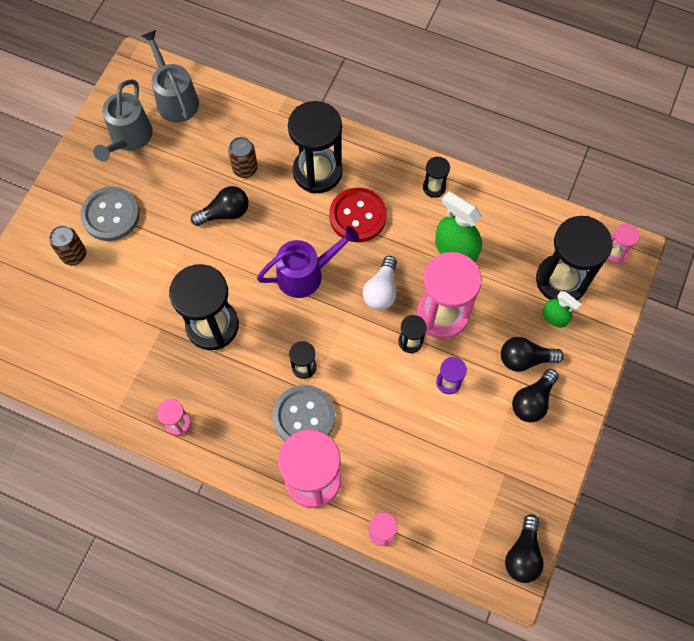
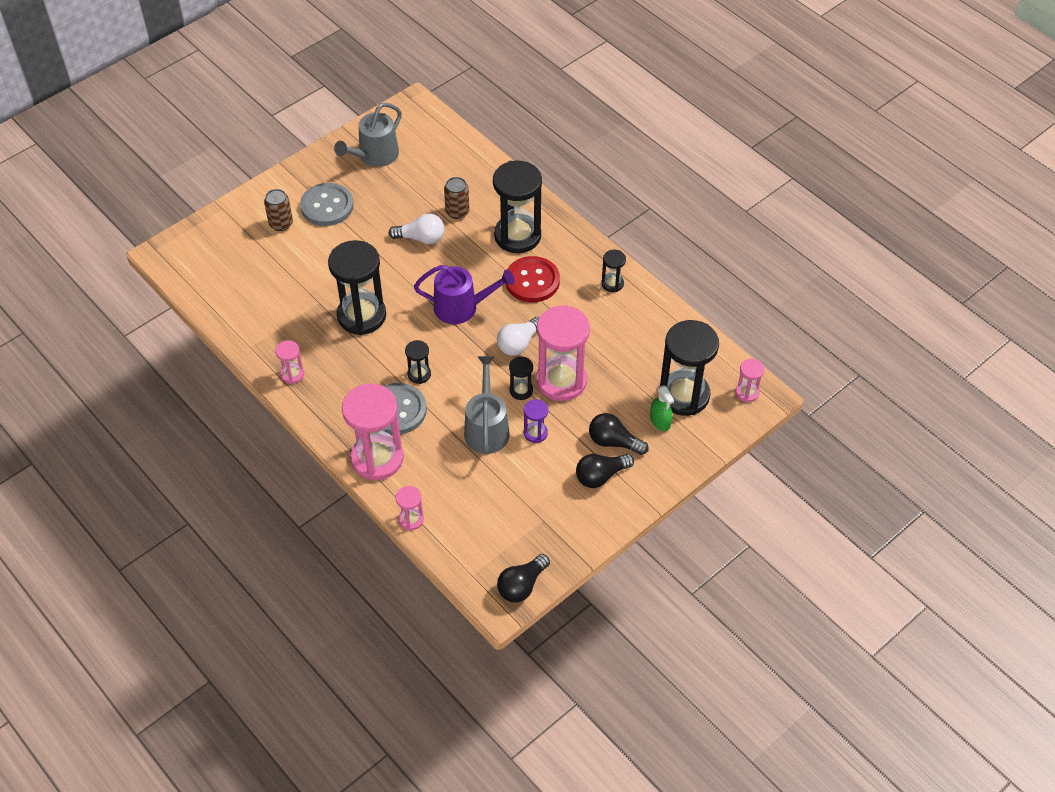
camera: 25 degrees right, 15 degrees down
(175, 99) = (430, 141): grey watering can -> grey watering can (486, 428)
(225, 213) = (421, 238): black light bulb -> white light bulb
(455, 250) = (603, 337): green spray bottle -> none

